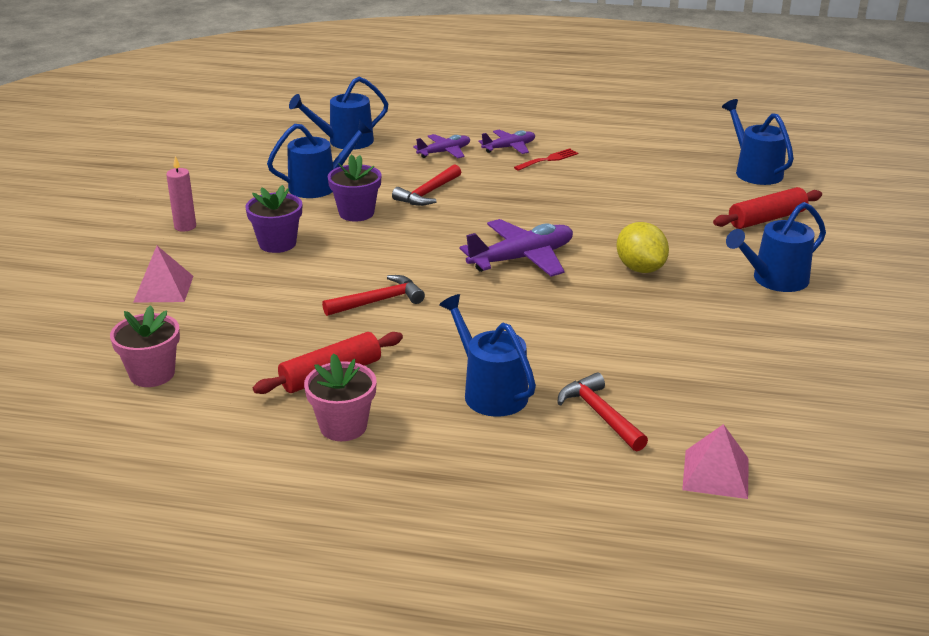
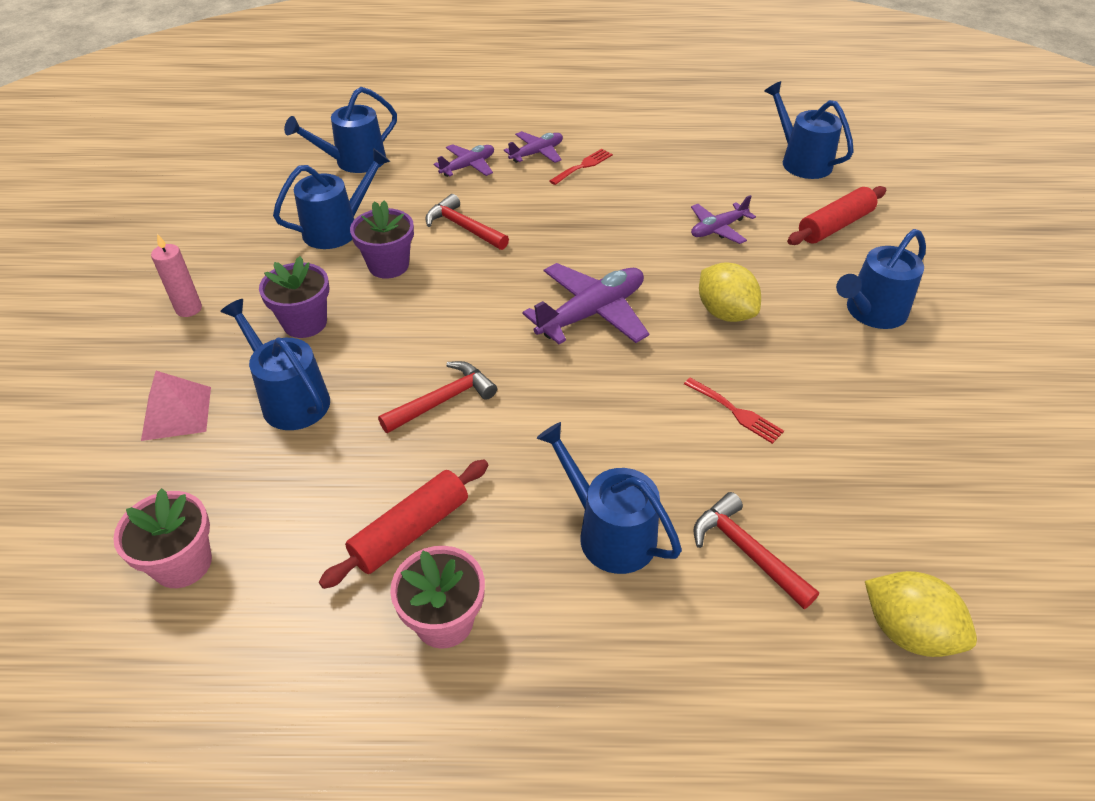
camera: 10 degrees left, 15 degrees up
(255, 289) = (290, 399): none -> blue watering can
(428, 193) = (463, 227): red hammer -> red hammer turned 105 degrees clockwise
(625, 332) = (736, 412): none -> red fork
(656, 212) = (718, 229): none -> purple plane
(716, 474) = (907, 631): pink pyramid -> yellow lemon

